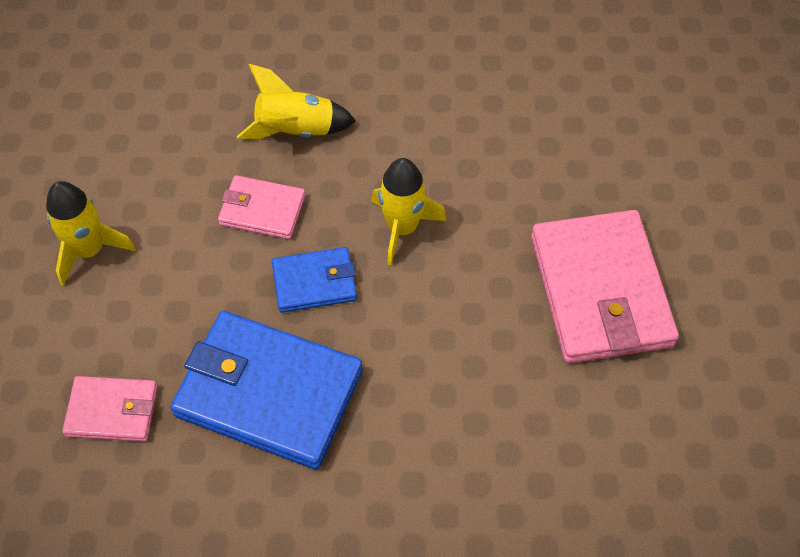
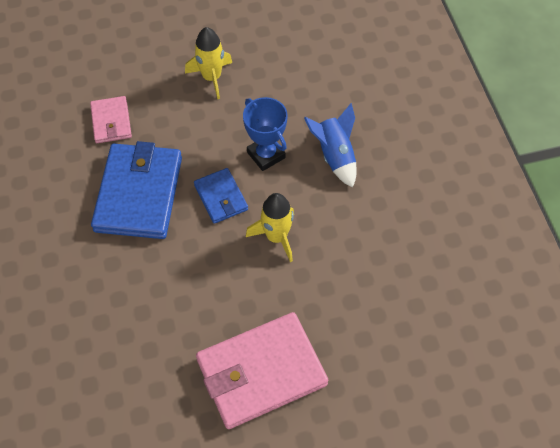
camera: 75 degrees right, 0 degrees up
(262, 210) = (266, 155): pink wallet -> blue trophy
(296, 130) = (335, 156): yellow rocket -> blue rocket

